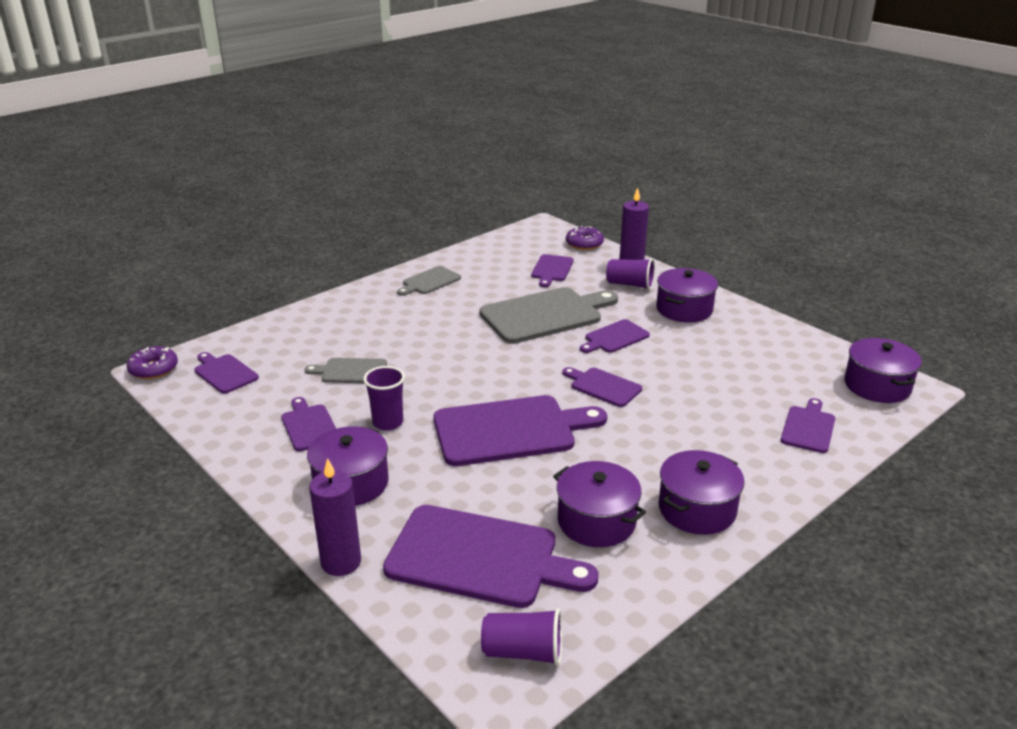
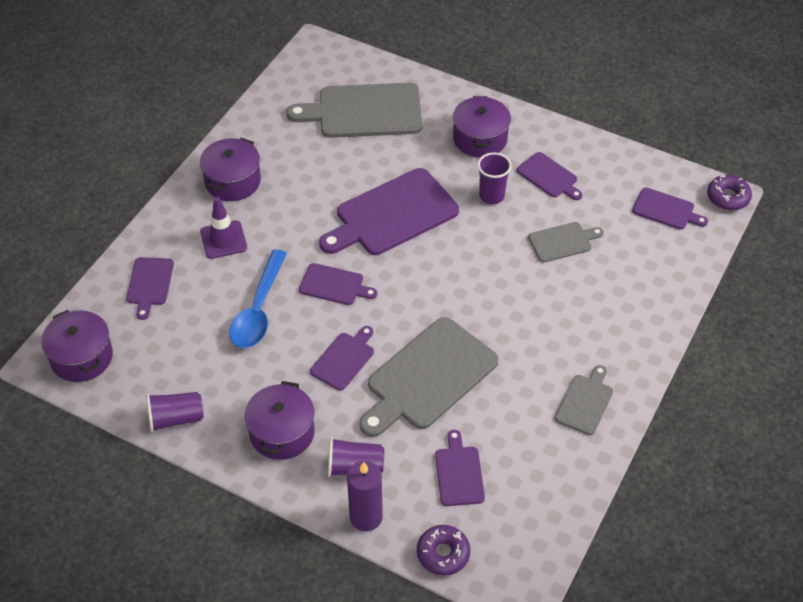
camera: 160 degrees right, 20 degrees up
(341, 562) = (446, 87): purple candle -> none
(480, 557) = (364, 111): purple cutting board -> grey cutting board
(523, 652) = (315, 68): purple cup -> purple cup (176, 419)
(596, 521) = (299, 154): purple pot -> none
(688, 384) = (258, 309): none -> blue spoon
(718, 449) = (223, 240): none -> purple traffic cone

